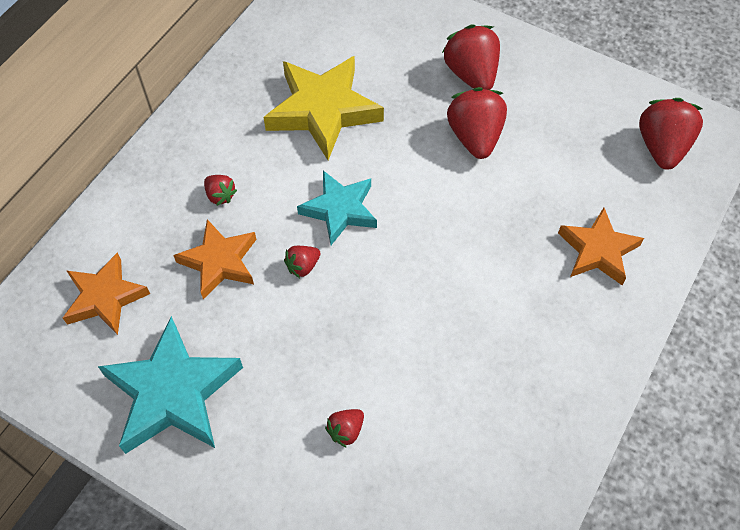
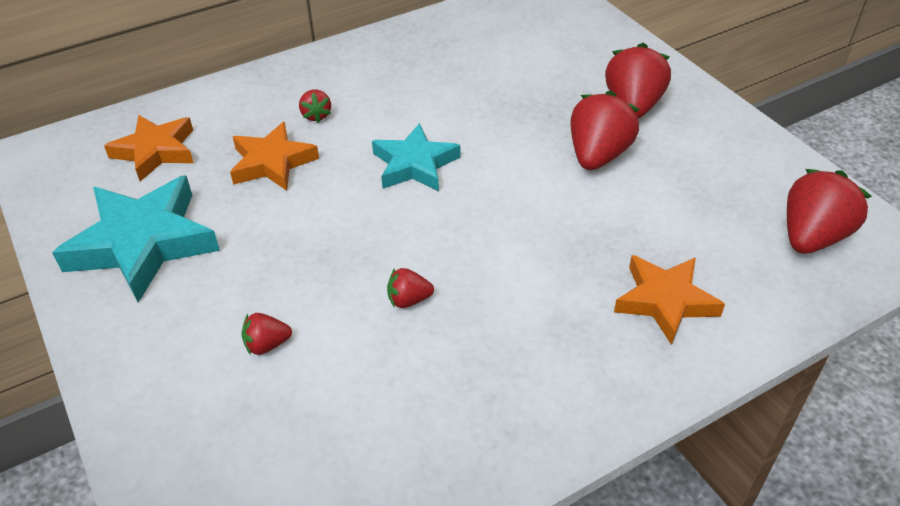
camera: 30 degrees right, 15 degrees down
(303, 266) = (343, 194): red strawberry -> red strawberry (408, 300)
(323, 110) = (462, 86): yellow star -> none

